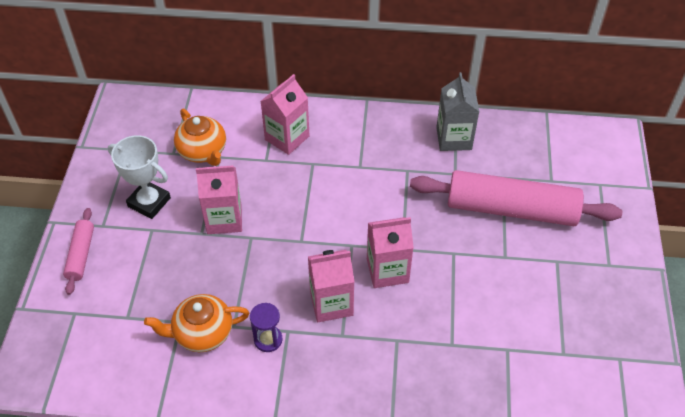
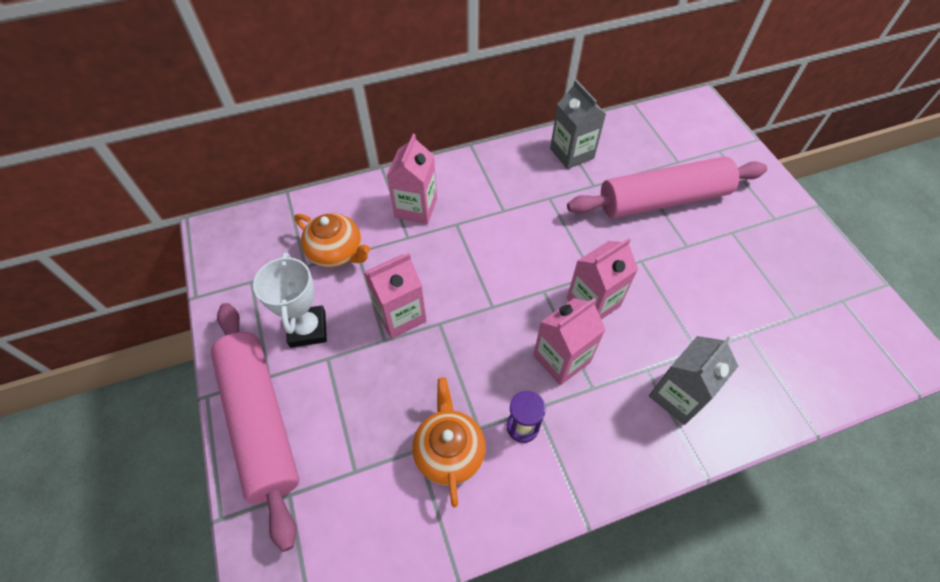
camera: 25 degrees left, 5 degrees up
(81, 254) = (260, 421): pink rolling pin -> pink rolling pin, size x2.12
(149, 202) = (308, 329): white trophy -> white trophy turned 75 degrees clockwise
(202, 333) = (449, 451): orange teapot -> orange teapot turned 120 degrees clockwise
(409, 371) = (678, 396): none -> grey carton

